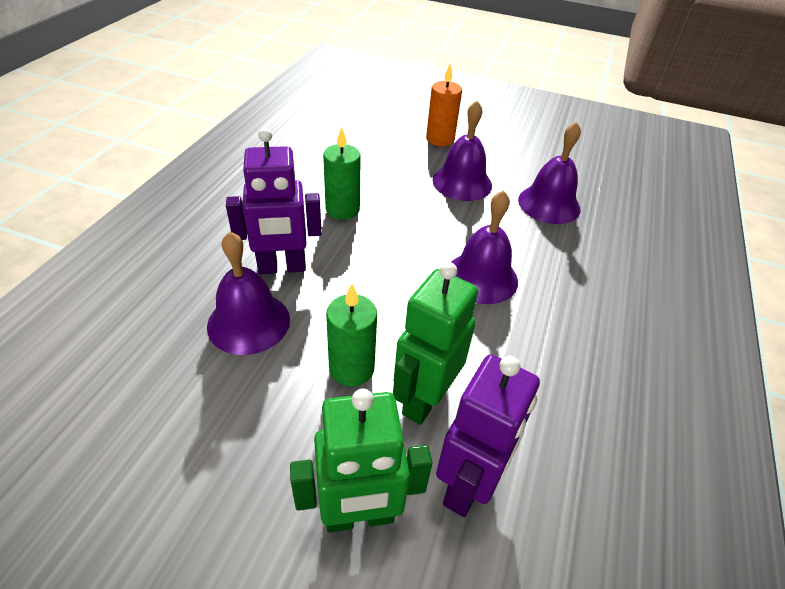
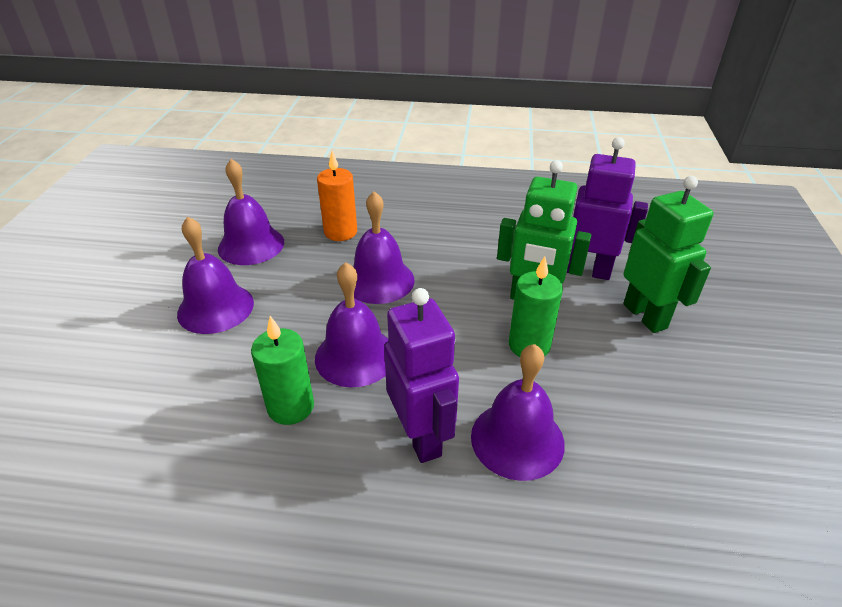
camera: 100 degrees left, 5 degrees down
(381, 247) = (355, 356): none -> purple bell
(440, 139) = (104, 339): orange candle -> orange candle (340, 232)

